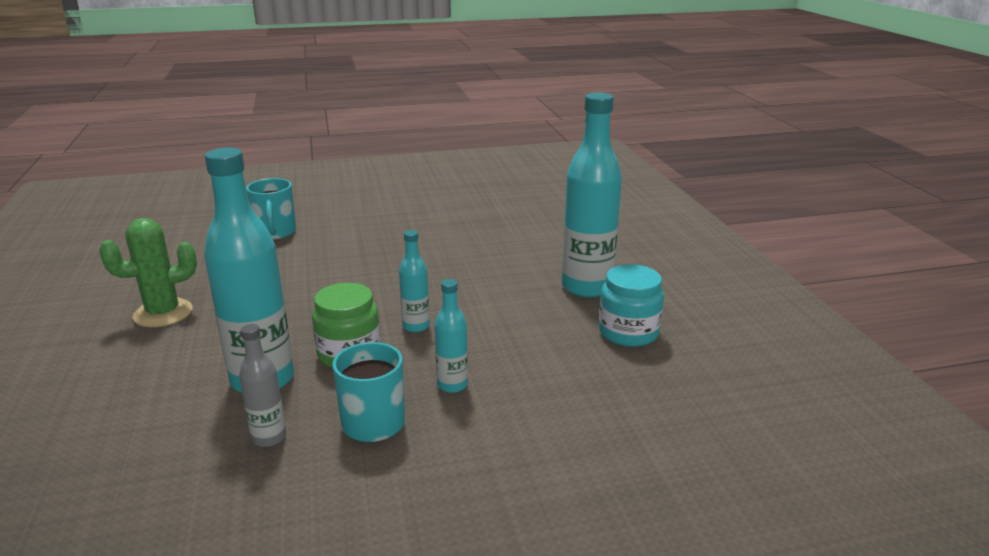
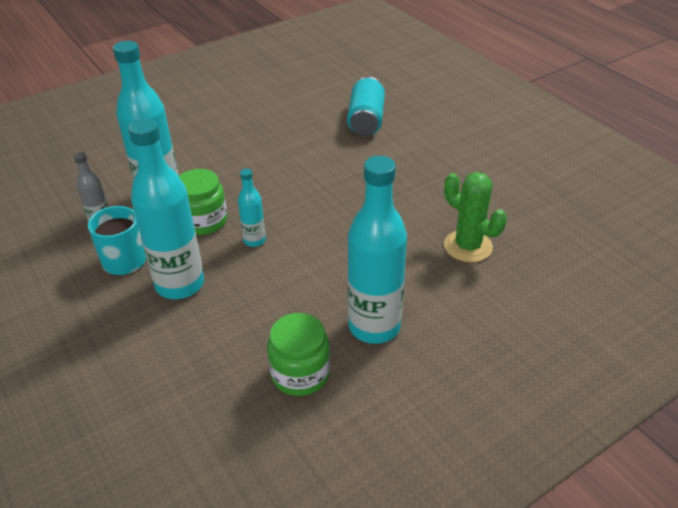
camera: 70 degrees right, 15 degrees up
(163, 313) = (223, 126): green cactus -> green cactus (468, 246)
(275, 232) = (366, 120): turquoise mug -> turquoise can
(452, 385) = (180, 284): turquoise bottle -> turquoise bottle, size x2.05
(628, 332) = (300, 374): turquoise jar -> green jar

